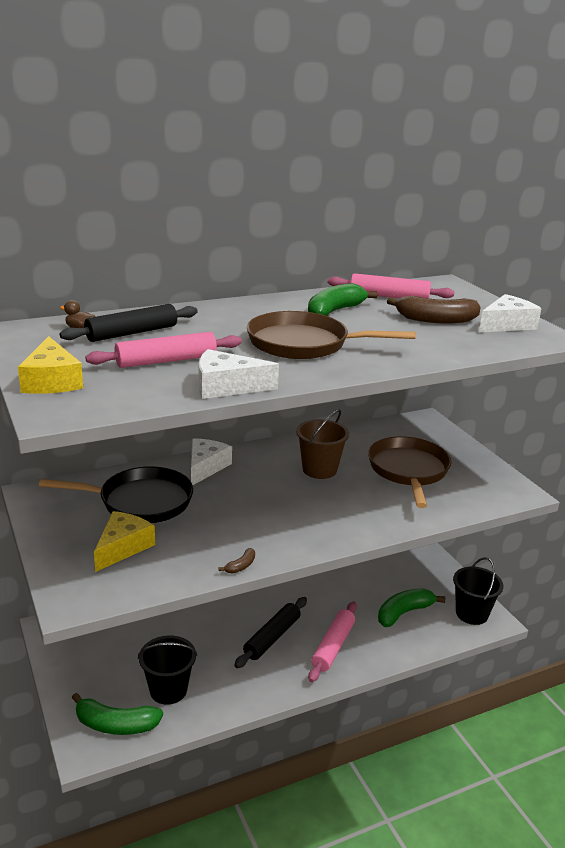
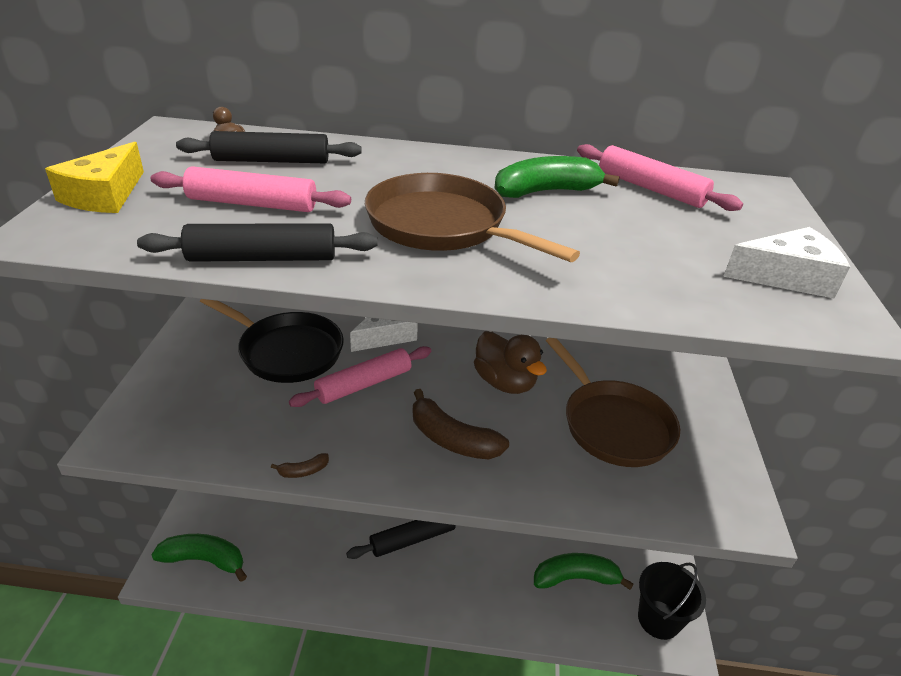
camera: 30 degrees right, 10 degrees up
(115, 724) = (204, 560): green banana -> green banana turned 150 degrees clockwise
(123, 547) = (219, 397): yellow cheese -> none
(168, 690) = (275, 548): black bucket -> none
(226, 387) = (262, 258): white cheese -> black rolling pin
(319, 469) = (505, 382): brown bucket -> brown duck
(333, 646) = (466, 580): pink rolling pin -> pink rolling pin (364, 384)
(408, 471) = (613, 424): brown pan -> brown pan turned 120 degrees clockwise
(435, 320) = (677, 239): brown banana -> brown banana (452, 439)

